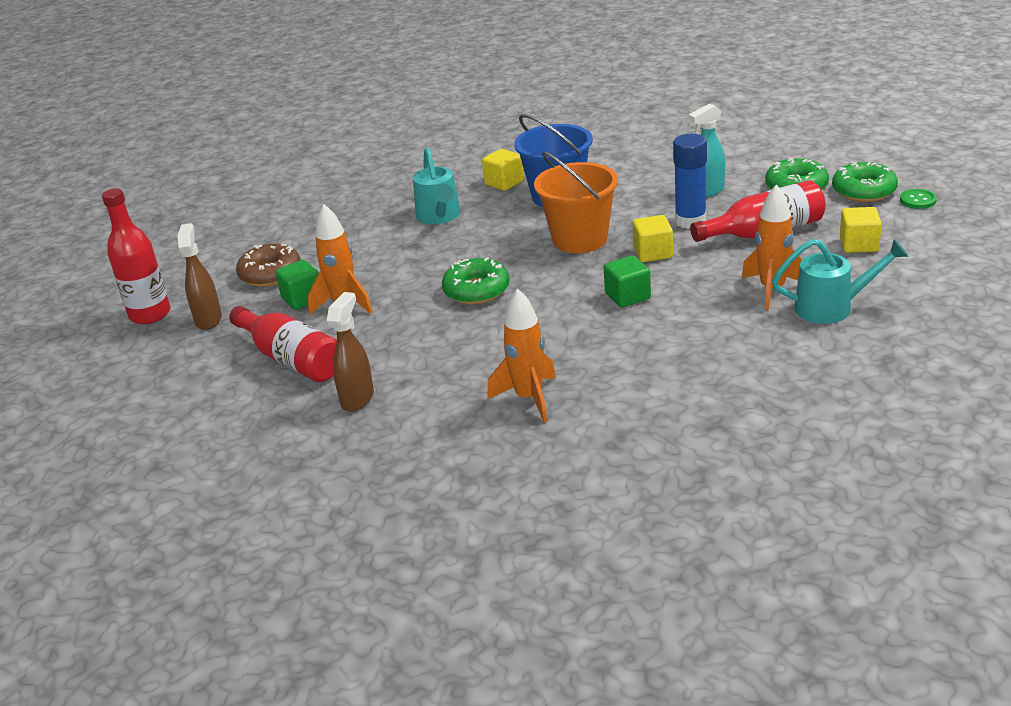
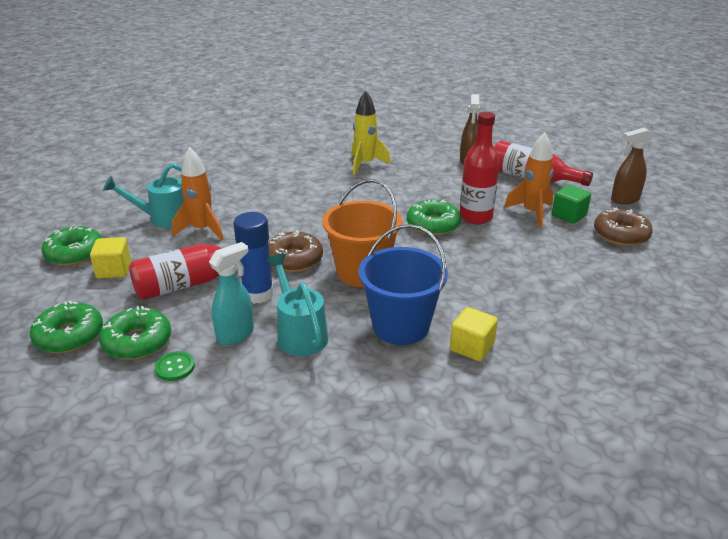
camera: 165 degrees right, 0 degrees up
(150, 314) = (676, 202): red bottle -> red bottle (476, 217)
(208, 319) = (624, 200): brown spray bottle -> brown spray bottle turned 90 degrees clockwise
(439, 217) = (515, 296): turquoise watering can -> turquoise watering can (299, 333)
(529, 398) = (365, 164): orange rocket -> yellow rocket
(627, 296) = (313, 223): green cube -> none
(653, 253) = (294, 259): yellow cube -> brown donut
(918, 200) = (24, 323): green button -> green button (175, 367)
(921, 263) = (75, 253): none -> green donut

